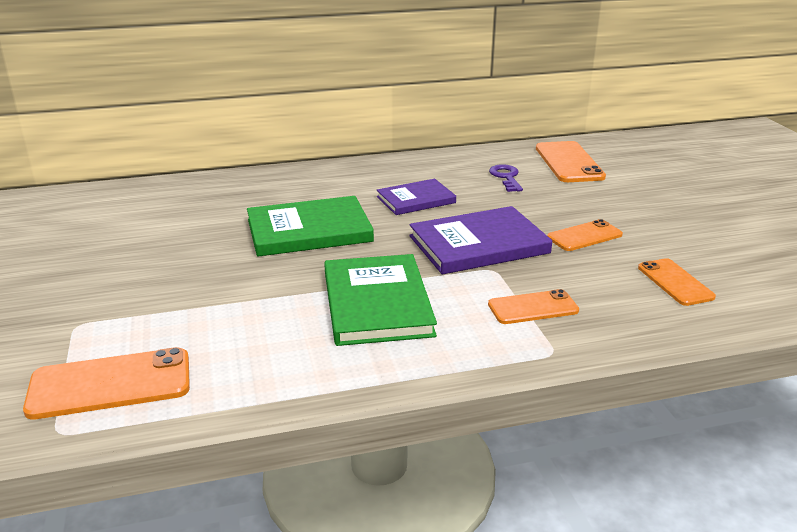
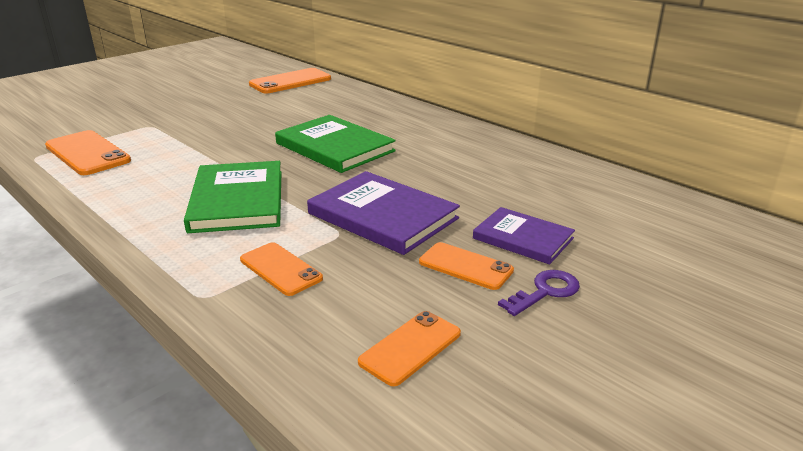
camera: 60 degrees right, 0 degrees up
(377, 303) = (237, 200): green book -> green book turned 60 degrees counterclockwise
(416, 200) = (441, 169): purple book -> purple book (523, 238)
(506, 177) = (553, 195): purple key -> purple key (545, 292)
(568, 162) = (650, 219): orange phone -> orange phone (290, 81)

